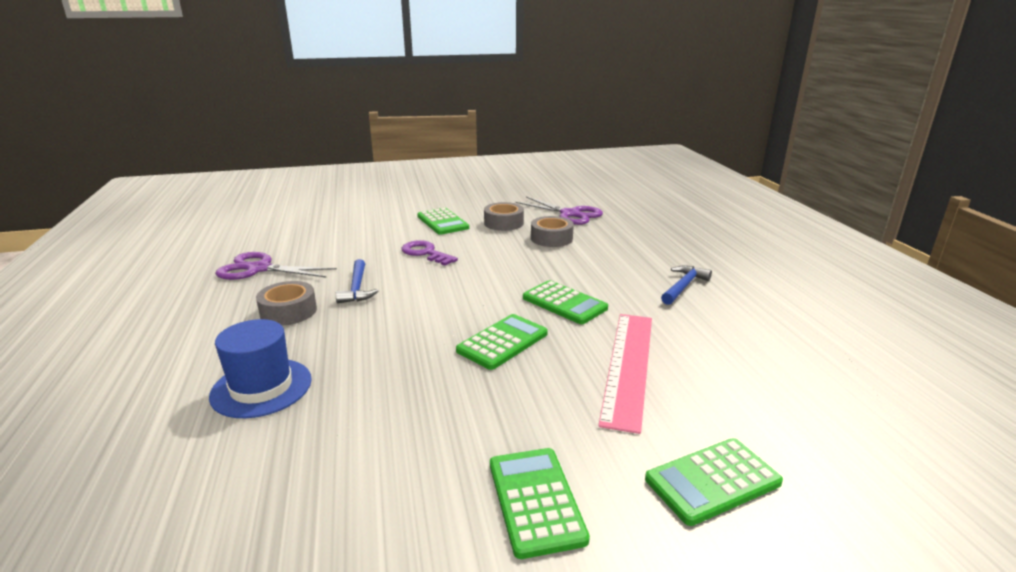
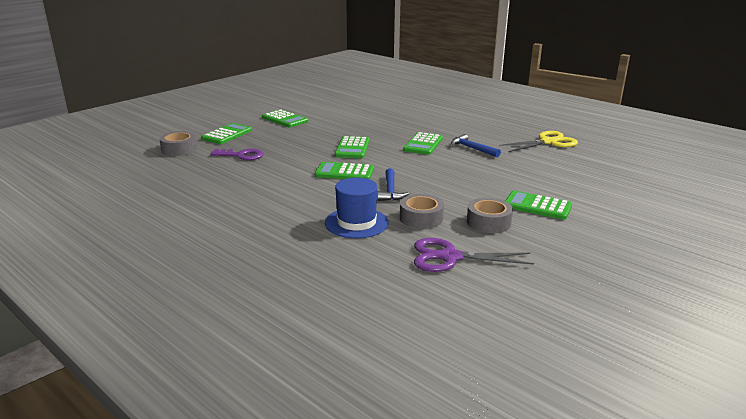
camera: 145 degrees right, 0 degrees up
(259, 269) = (548, 142): purple scissors -> yellow scissors
(261, 387) = (421, 115): blue hat -> blue hat (356, 223)
(288, 311) = (476, 133): grey tape -> grey tape (179, 149)
(397, 315) = (423, 144): none -> green calculator
(425, 253) = (486, 177): purple key -> purple key (241, 155)
(628, 366) = (280, 155): pink ruler -> none
(683, 286) = (274, 205): blue hammer -> blue hammer (390, 190)

